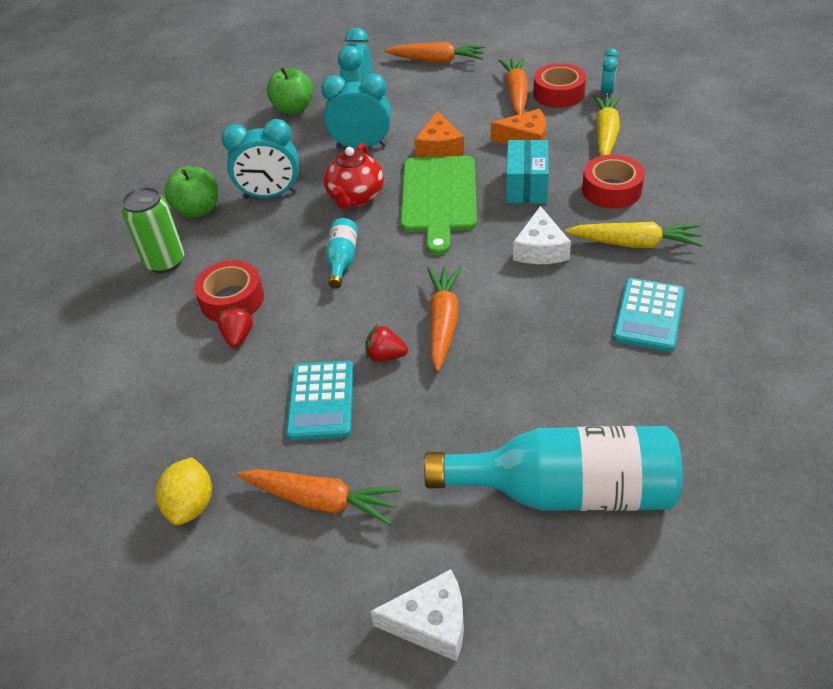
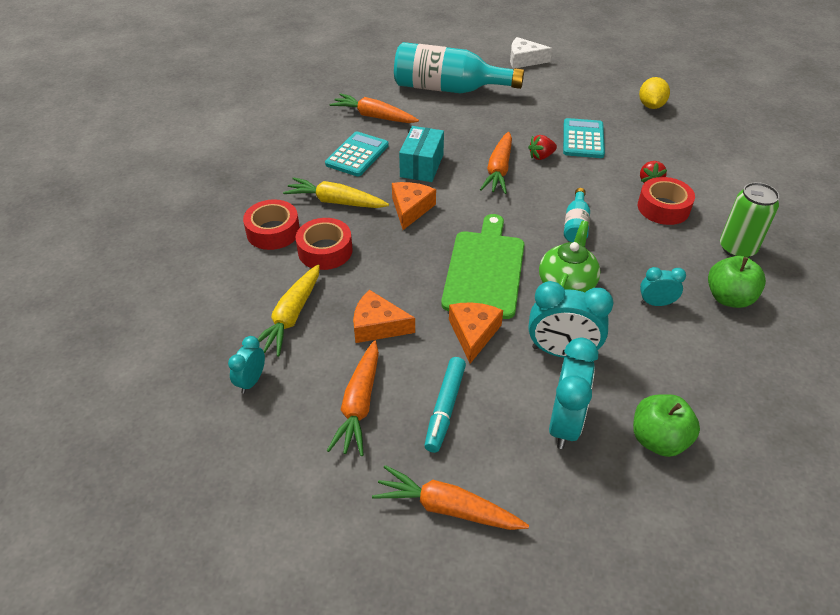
camera: 175 degrees left, 0 degrees up
(270, 195) = (656, 303): turquoise clock -> turquoise clock, size x0.56
(321, 501) = (578, 99): orange carrot -> orange carrot (374, 116)
(355, 197) = (566, 284): red teapot -> green teapot
(385, 356) = (541, 156): red strawberry -> red strawberry turned 135 degrees clockwise
(451, 101) = (445, 408): none -> turquoise marker
(526, 186) = (399, 268): turquoise box -> turquoise box (421, 166)
(540, 249) = (410, 209): white cheese -> orange cheese
(558, 94) = (308, 392): red tape -> red tape (273, 231)

